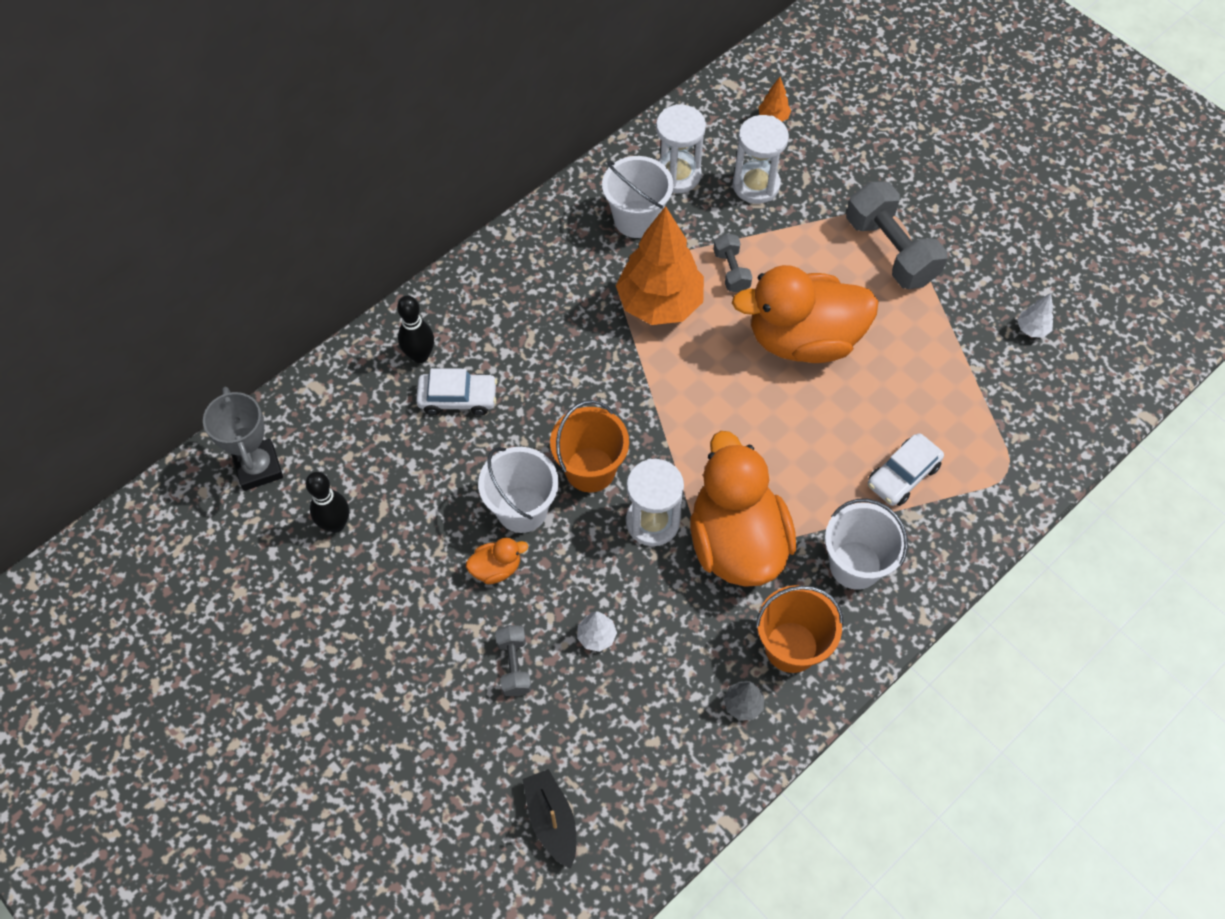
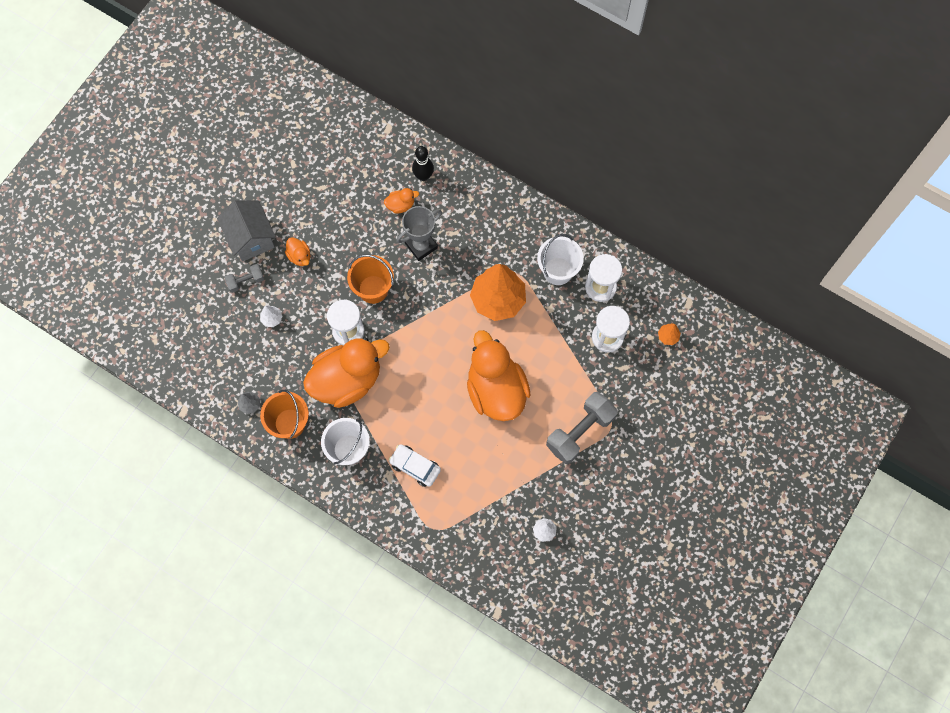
camera: 75 degrees right, 10 degrees up
(258, 467) = (329, 116): grey trophy -> grey trophy (421, 245)
(335, 524) = (305, 167): black bowling pin -> none
(436, 640) = (251, 238): none -> grey house
(458, 398) = (400, 205): white car -> orange duck
(522, 509) = (338, 259): white bucket -> none
(552, 820) = (167, 323): black boat -> none
(731, 271) = (535, 336): grey dumbbell -> none

